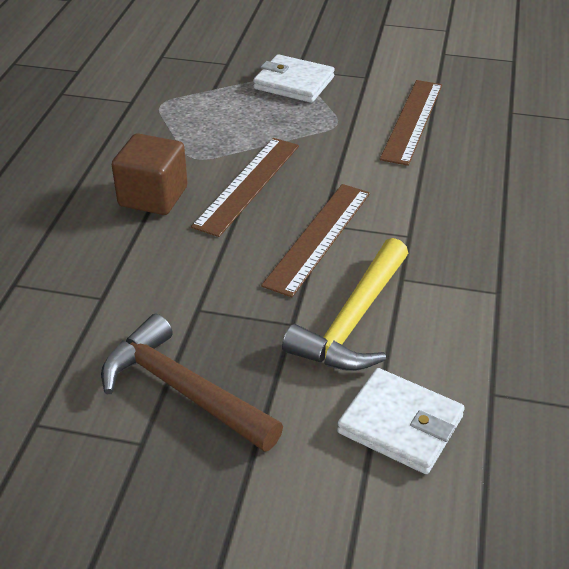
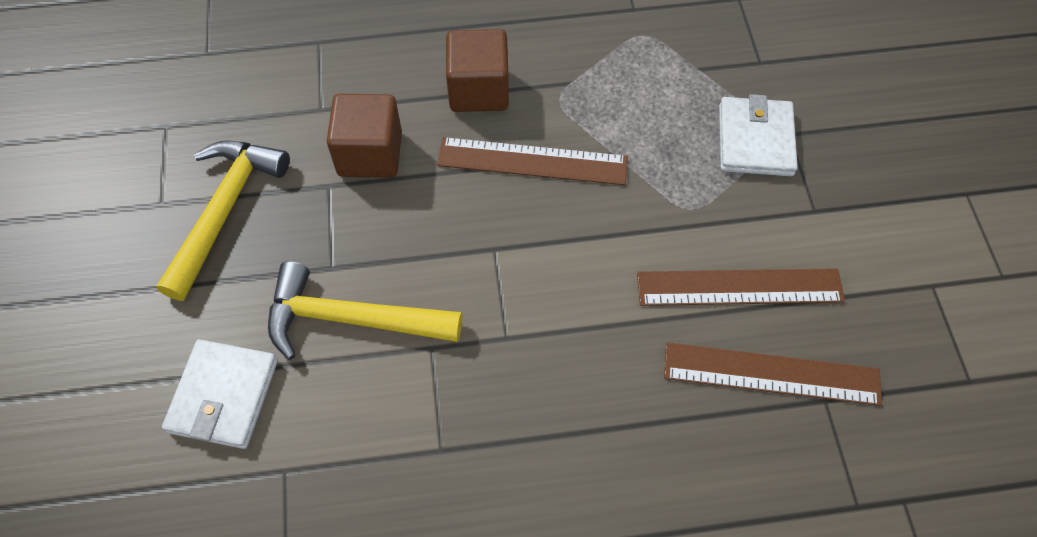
camera: 70 degrees right, 20 degrees up
(179, 275) = (370, 154): none -> brown cube
(183, 390) = (225, 211): brown hammer -> yellow hammer
(318, 237) = (469, 252): brown ruler -> brown ruler (771, 373)

